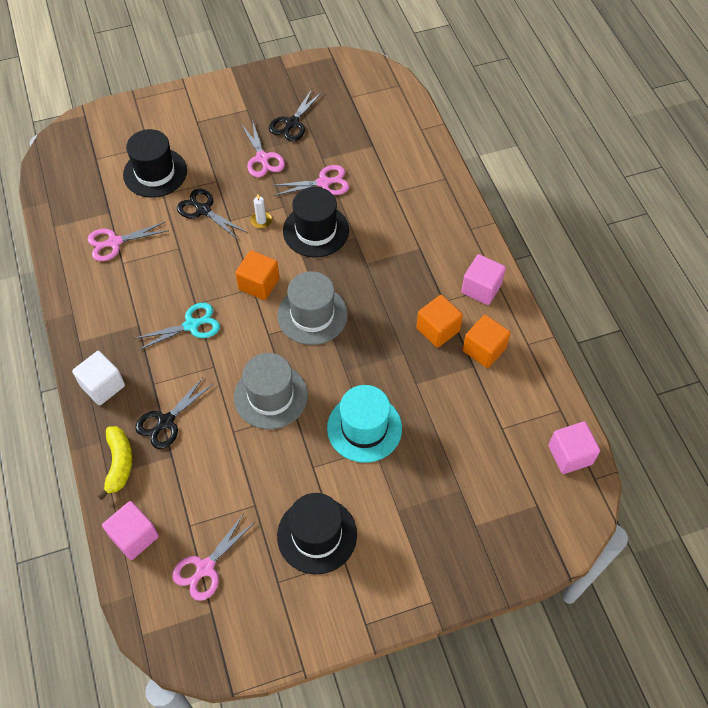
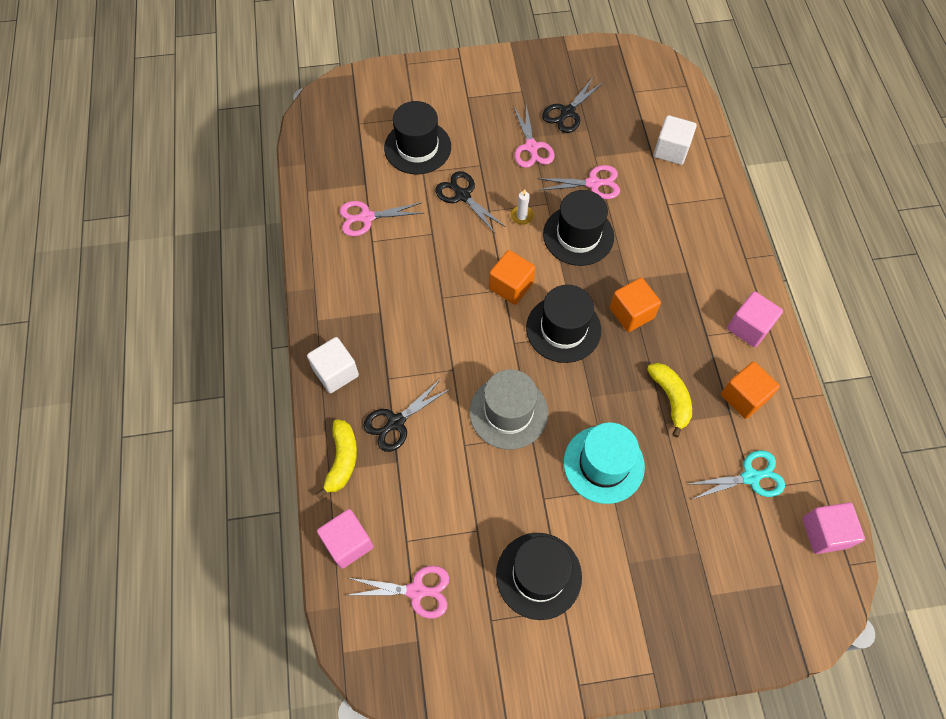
camera: 10 degrees right, 5 degrees up
(192, 325) = (435, 320): turquoise scissors -> turquoise scissors (751, 477)
(205, 568) = (417, 591): pink scissors -> pink scissors turned 135 degrees counterclockwise
(312, 315) = (563, 329): grey hat -> black hat
(391, 144) = (671, 150): none -> white cube
(418, 361) = (670, 398): none -> yellow banana
(438, 329) = (696, 366): orange cube -> orange cube (631, 313)

